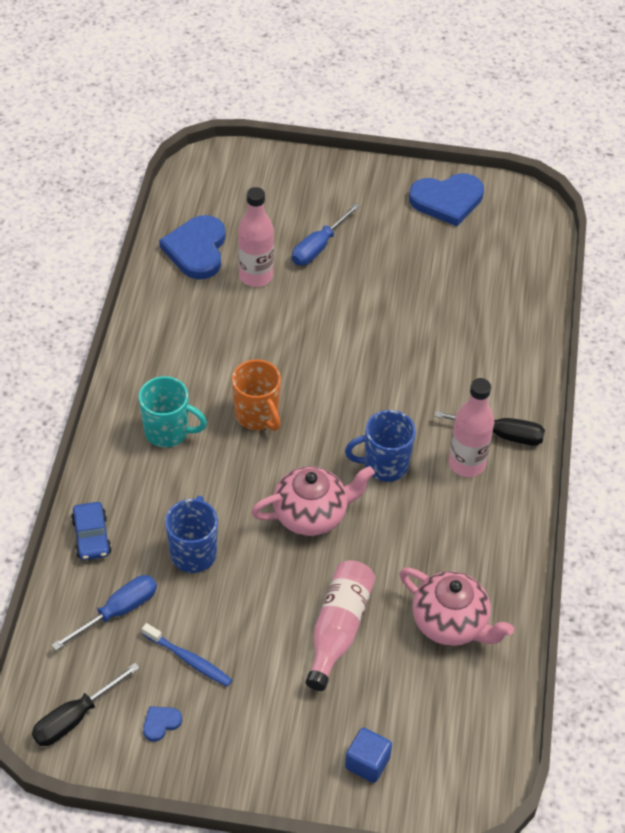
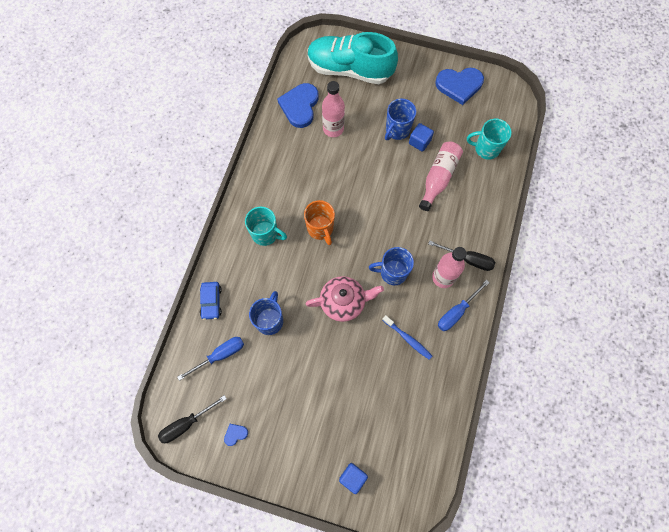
camera: 10 degrees right, 20 degrees up
(189, 659) = (257, 393): blue toothbrush -> blue toothbrush (408, 339)
(270, 193) = (350, 69): none -> turquoise shoe
(319, 247) = (374, 111): blue screwdriver -> blue screwdriver (456, 312)
(338, 629) = (348, 383): pink bottle -> pink bottle (438, 178)
(359, 269) = (397, 130): none -> blue mug
(397, 281) = (419, 142): none -> blue cube
(450, 623) = (416, 388): pink teapot -> none
(504, 281) = (486, 148): none -> turquoise mug

